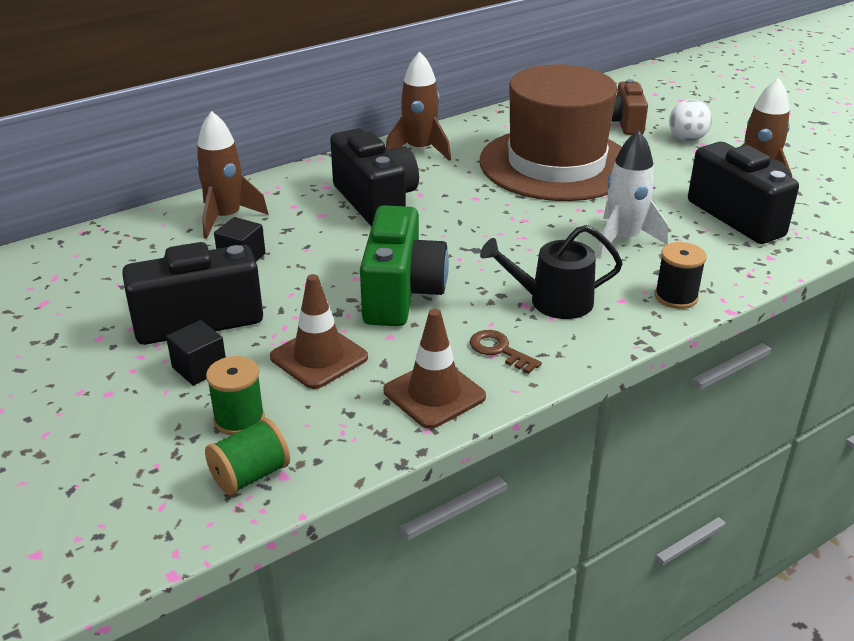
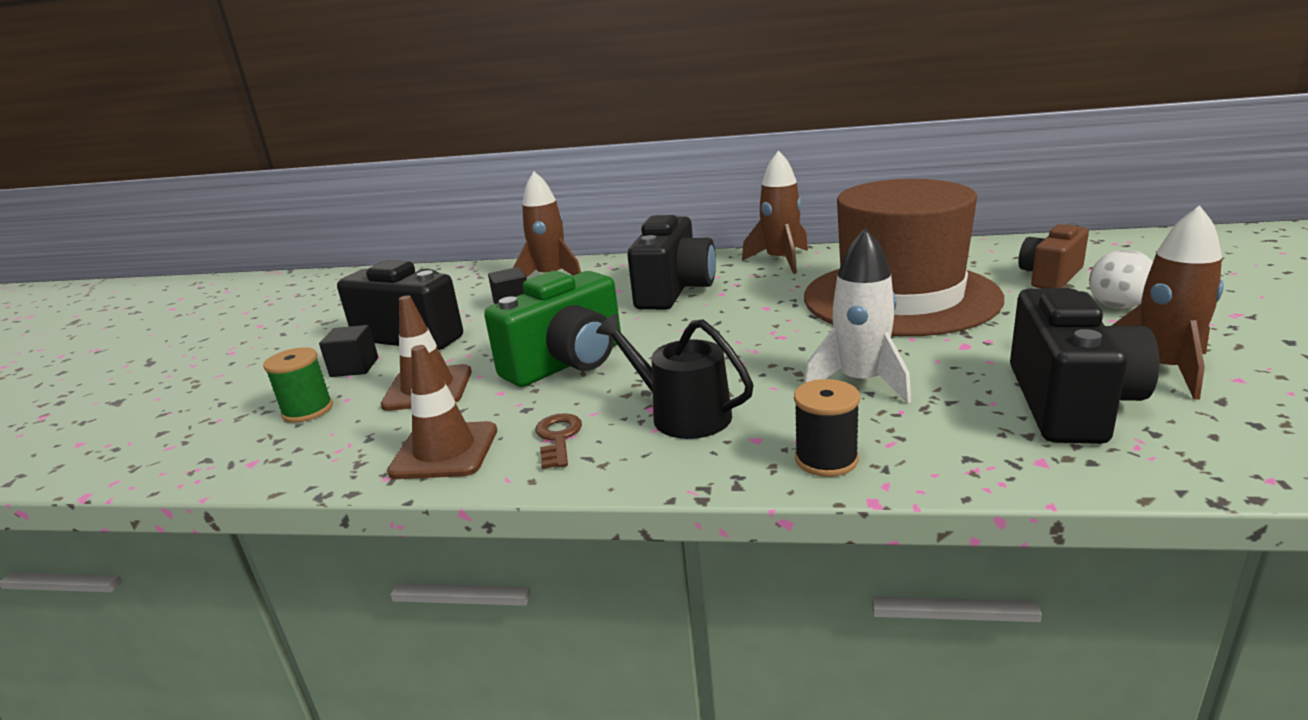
camera: 45 degrees right, 10 degrees down
(250, 475) = (238, 452): green spool -> none

